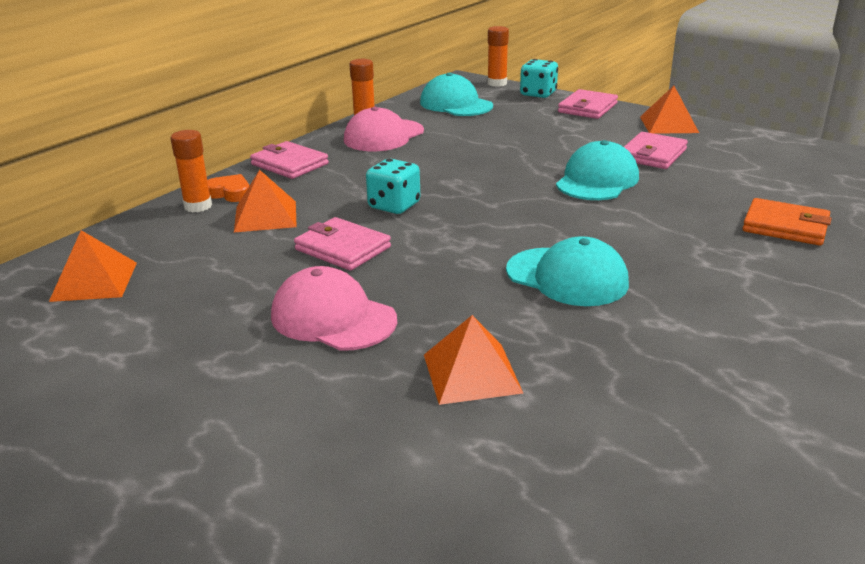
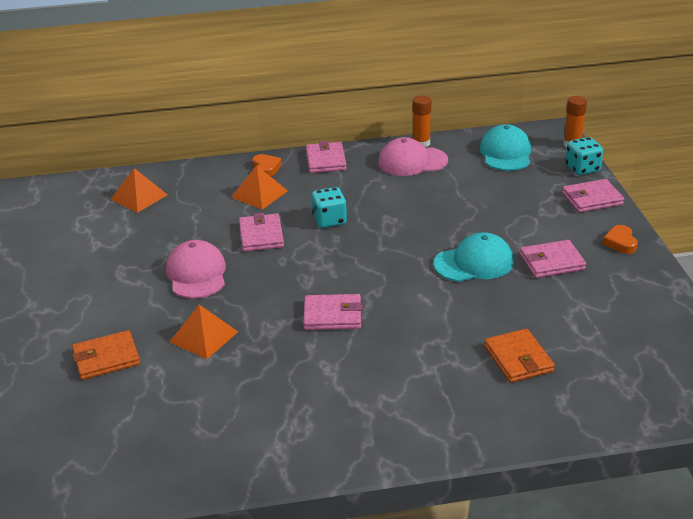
camera: 45 degrees right, 5 degrees up
(198, 206) = (239, 170): orange glue stick -> none
(388, 477) = (106, 358): none -> orange wallet
(567, 277) = (332, 315): turquoise cap -> pink wallet
(668, 124) = (620, 243): orange pyramid -> orange heart

